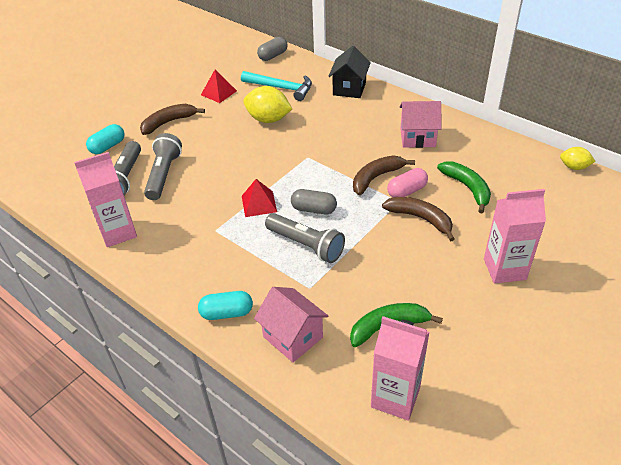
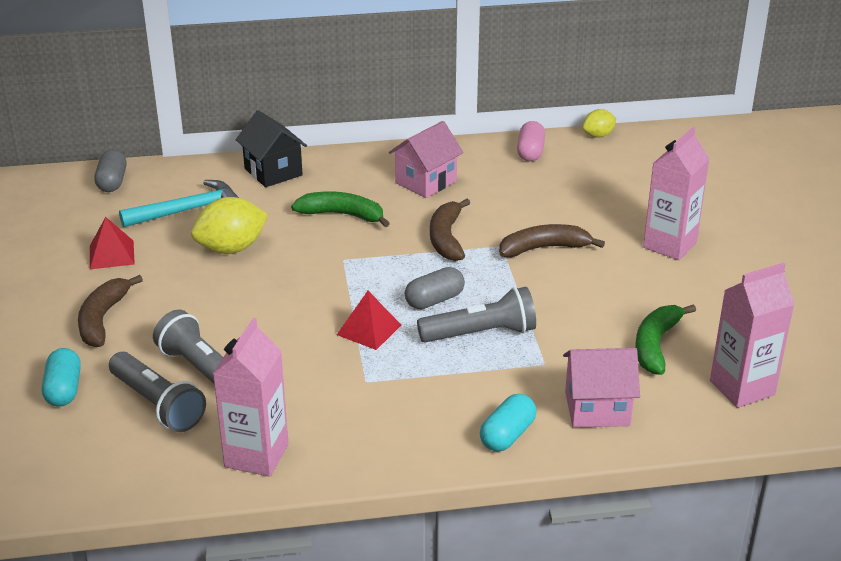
camera: 50 degrees left, 10 degrees down
(406, 191) = (494, 233): pink capsule -> pink capsule (530, 152)
(467, 188) = (541, 200): green banana -> green banana (342, 215)

